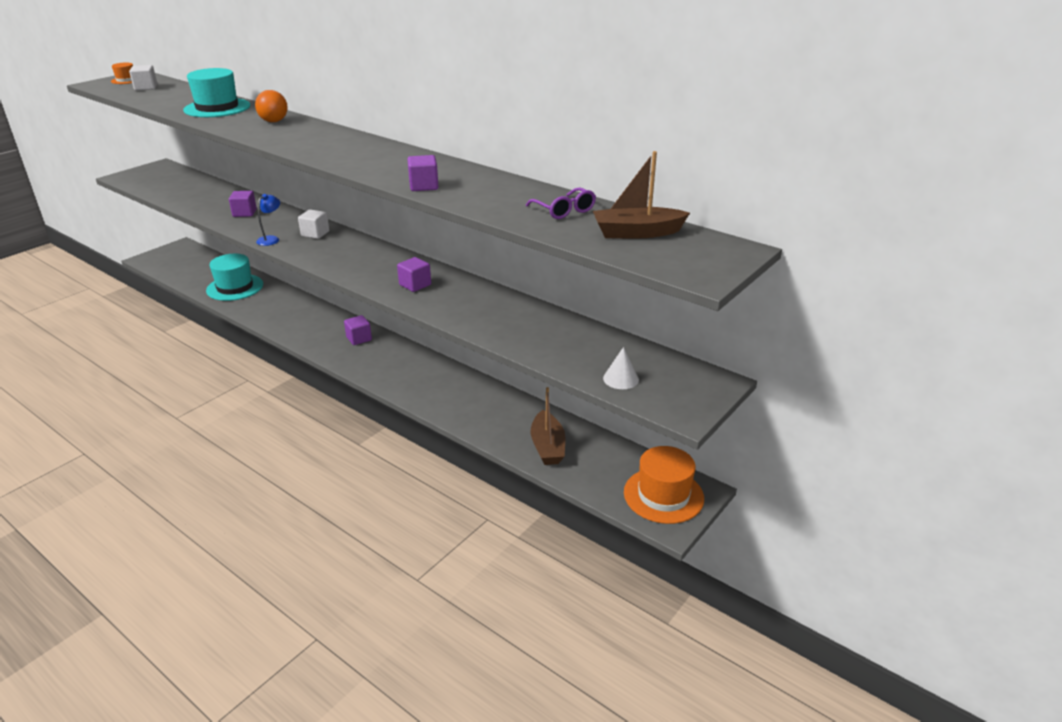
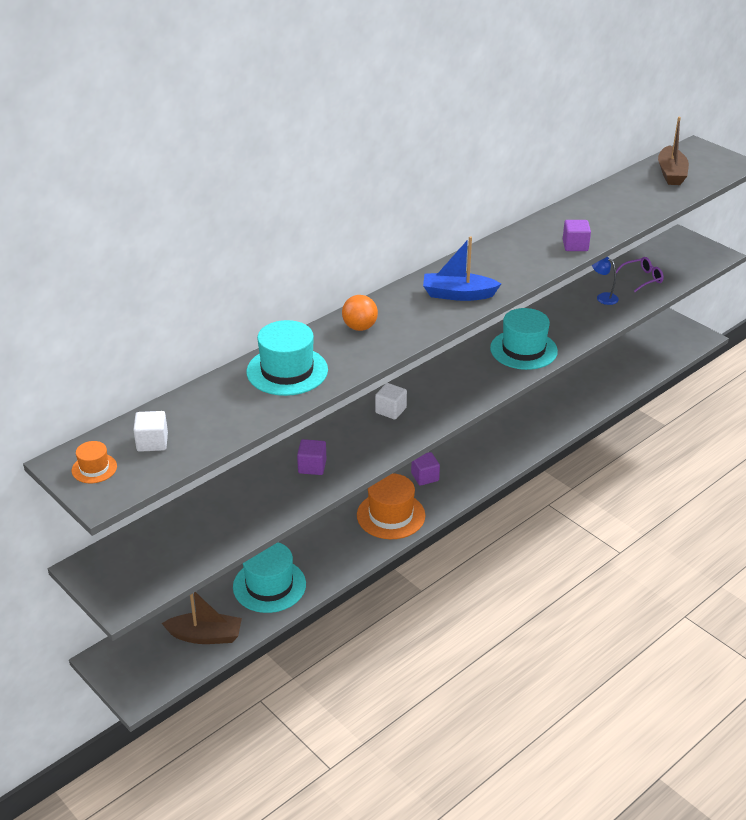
camera: 80 degrees left, 5 degrees up
(271, 239) = (397, 441): blue lamp -> blue lamp (603, 297)
(323, 146) = (458, 294): none -> blue boat
(415, 285) = (523, 350): purple cube -> turquoise hat
(547, 447) = (615, 377): brown boat -> brown boat (205, 636)
(564, 211) = (631, 193): purple glasses -> purple glasses (642, 278)
(621, 379) = (678, 270): white cone -> none
(663, 495) = (672, 334): orange hat -> orange hat (391, 515)

